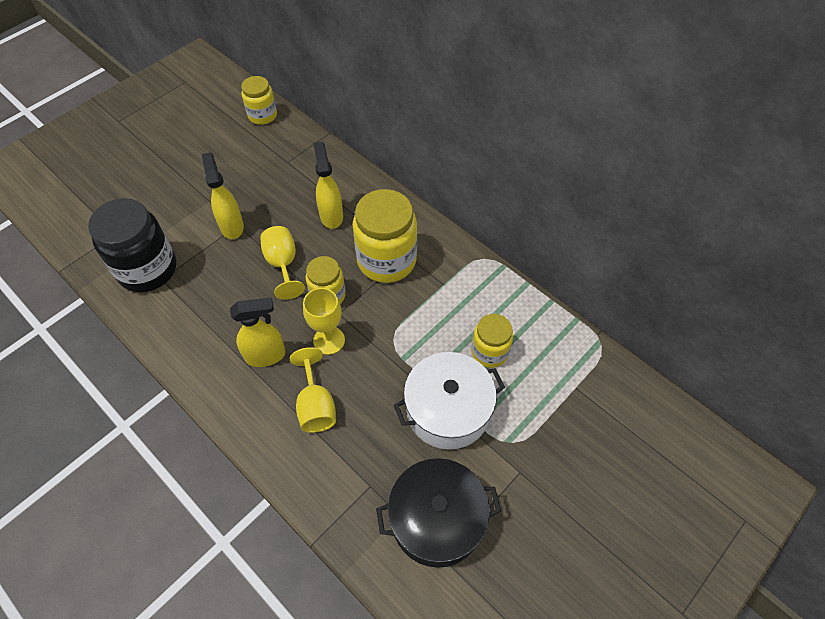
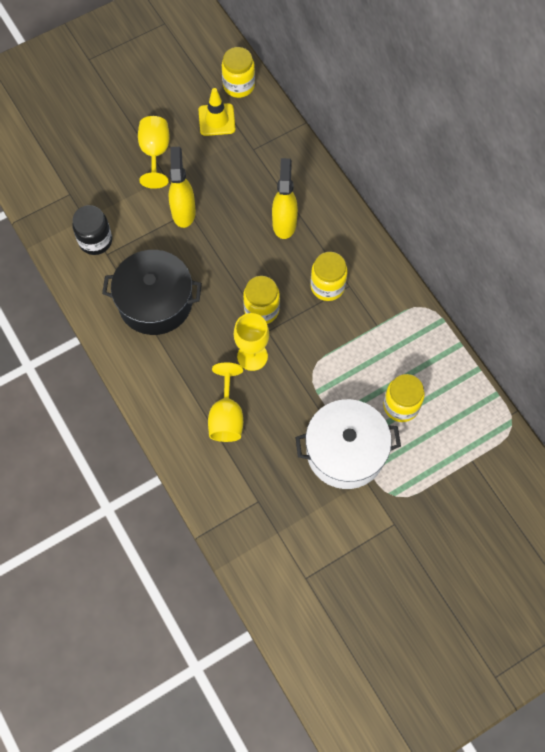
camera: 15 degrees right, 10 degrees up
(147, 269) = (95, 241): black jar -> black jar, size x0.58
(248, 145) = (216, 120): none -> yellow traffic cone
(266, 355) = (191, 357): yellow spray bottle -> none
(283, 264) = (225, 266): yellow goblet -> yellow goblet (155, 153)
(386, 260) = (327, 286): yellow jar -> yellow jar, size x0.58
(437, 519) = (309, 545): black pot -> black pot (155, 302)

